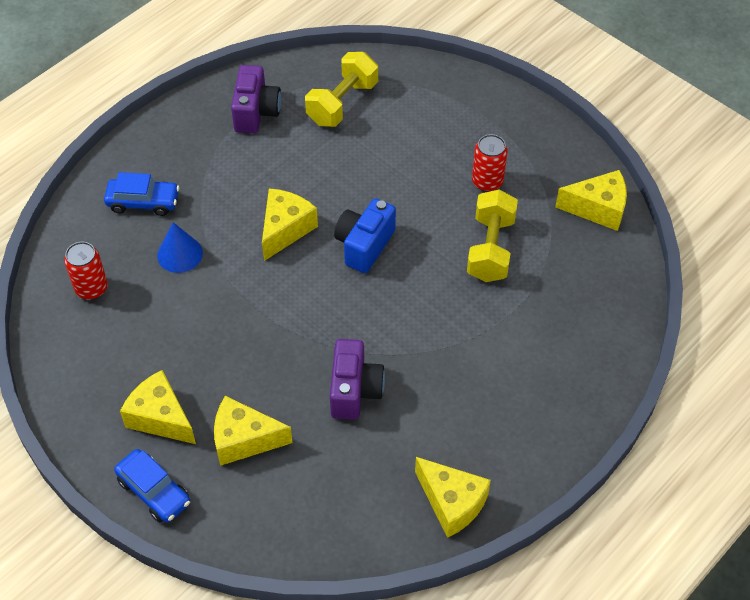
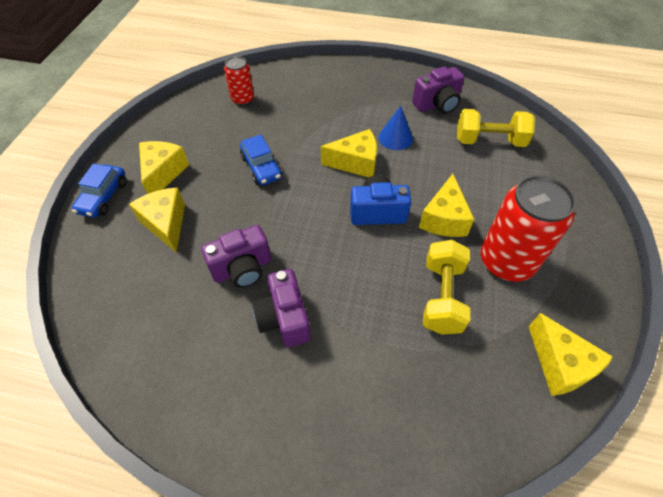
camera: 60 degrees right, 0 degrees up
(143, 202) = (322, 90): blue car -> blue car (261, 167)
(180, 254) = (296, 123): blue cone -> blue cone (395, 138)
(434, 379) = (284, 318): none -> purple camera
(452, 503) = (166, 393): yellow cheese -> yellow cheese (444, 219)
(487, 181) = (506, 261): red can -> red can, size x1.84
(490, 249) = (442, 297): yellow dumbbell -> yellow dumbbell turned 60 degrees counterclockwise

